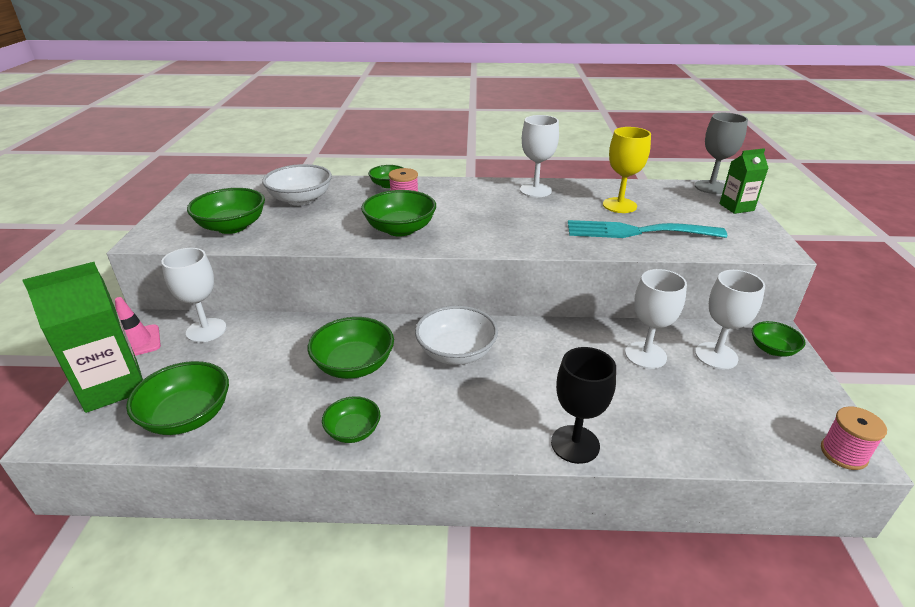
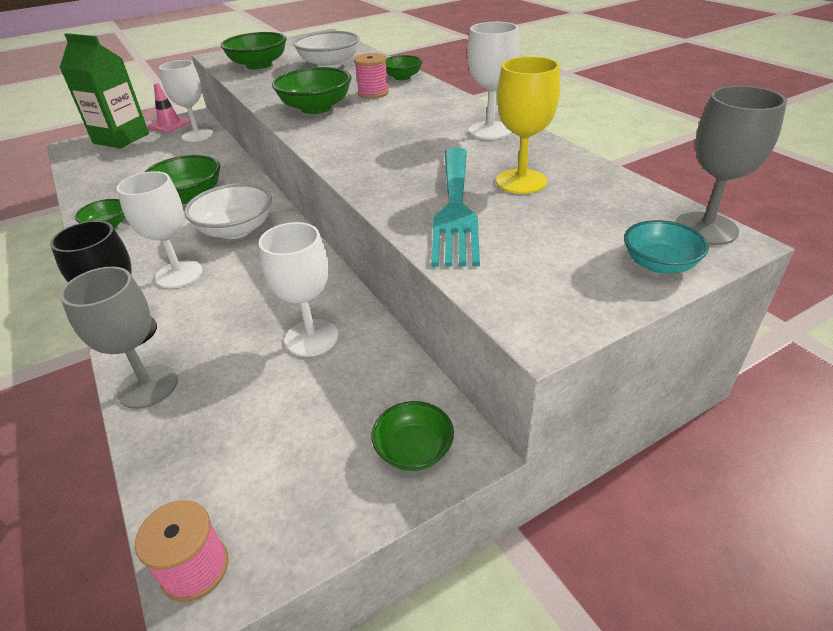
camera: 60 degrees right, 5 degrees up
(187, 416) = (101, 169): green bowl -> none
(636, 231) = (455, 208): turquoise fork -> turquoise fork turned 150 degrees counterclockwise
(658, 445) = (148, 386): none -> grey goblet
(716, 356) = (353, 396): white goblet -> white goblet (179, 274)
(736, 207) = (659, 264): green carton -> turquoise bowl

